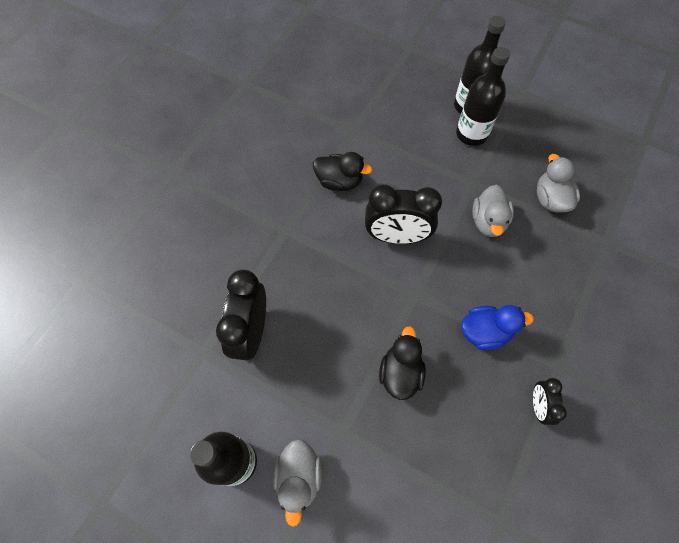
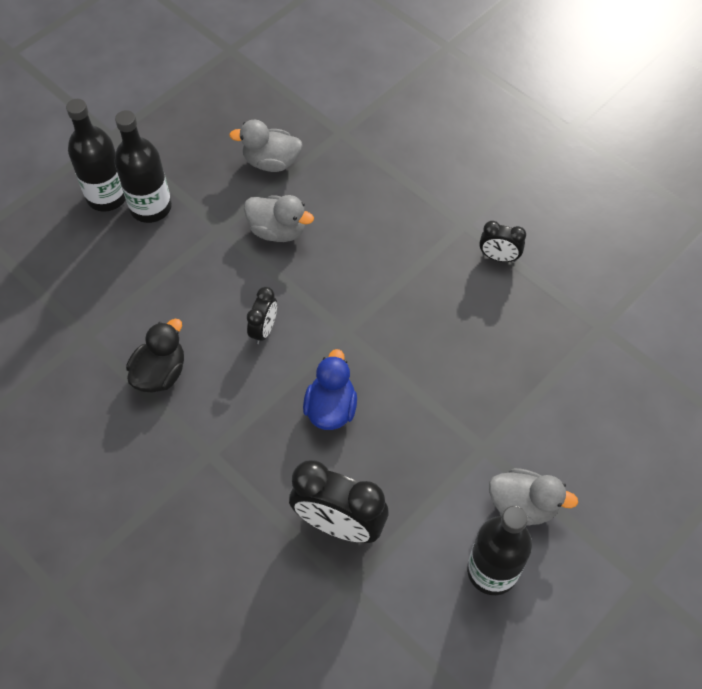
camera: 75 degrees left, 5 degrees down
(396, 237) = (264, 330): black clock -> black clock, size x0.53
(400, 373) = (432, 373): black duck -> none
(485, 332) = (409, 278): blue duck -> blue duck (331, 408)

